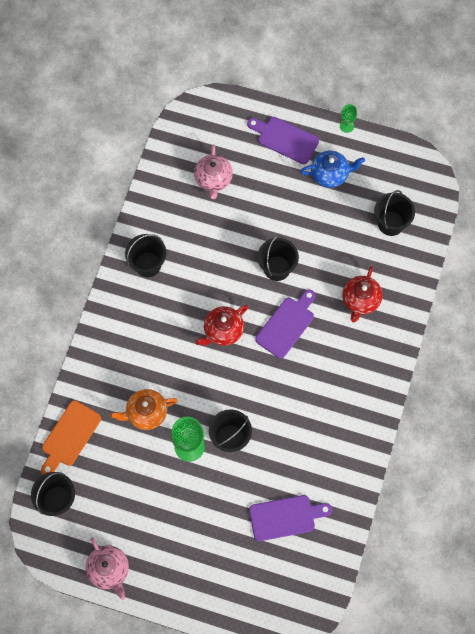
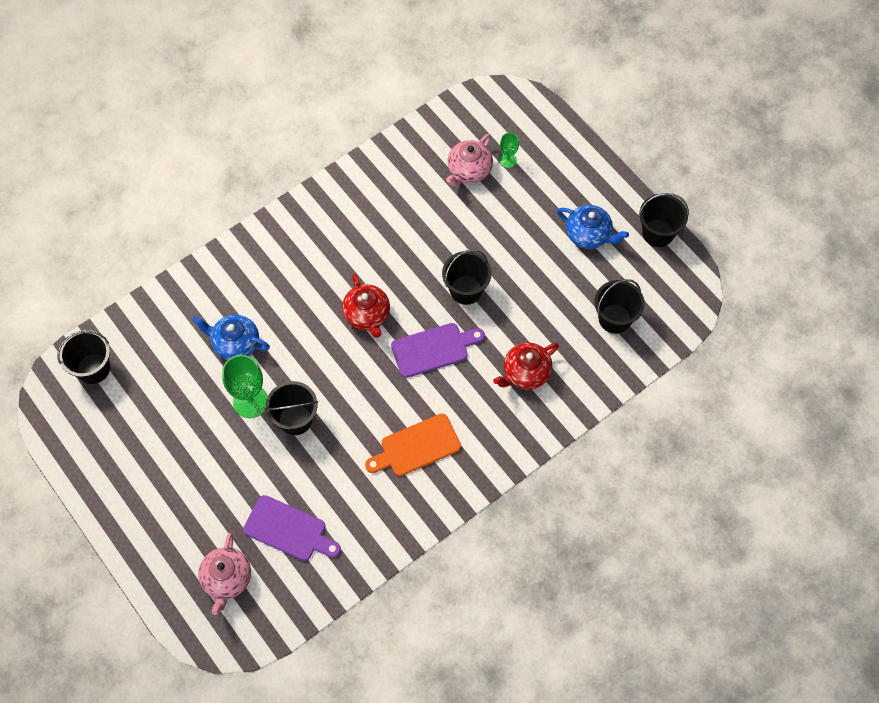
camera: 35 degrees right, 5 degrees down
(69, 436) = (150, 318): orange cutting board -> orange cutting board (416, 447)
(109, 570) = (87, 464): pink teapot -> pink teapot (227, 579)
(146, 413) = (235, 344): orange teapot -> blue teapot
(148, 264) = (344, 209): black bucket -> black bucket (658, 233)
(223, 331) = (367, 315): red teapot -> red teapot turned 105 degrees counterclockwise
(285, 139) = (569, 175): purple cutting board -> none
(346, 126) = (642, 199): green goblet -> green goblet (508, 160)

